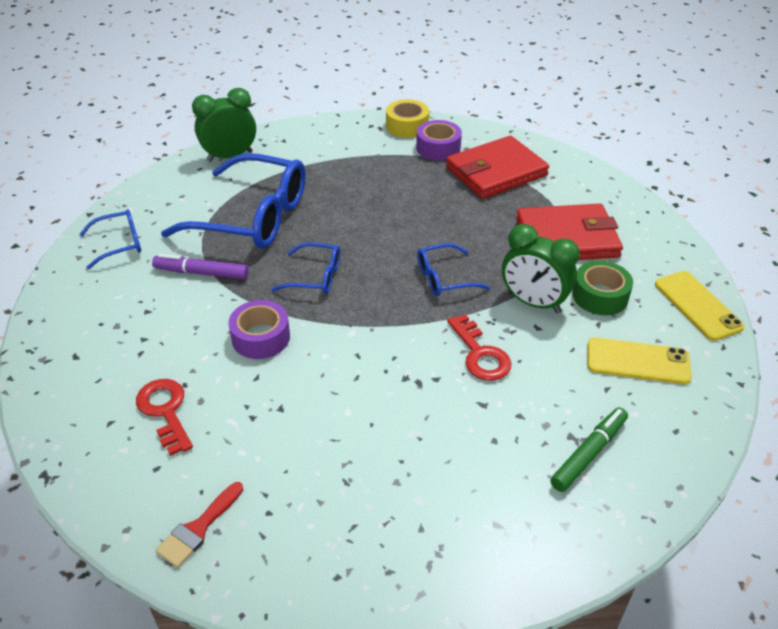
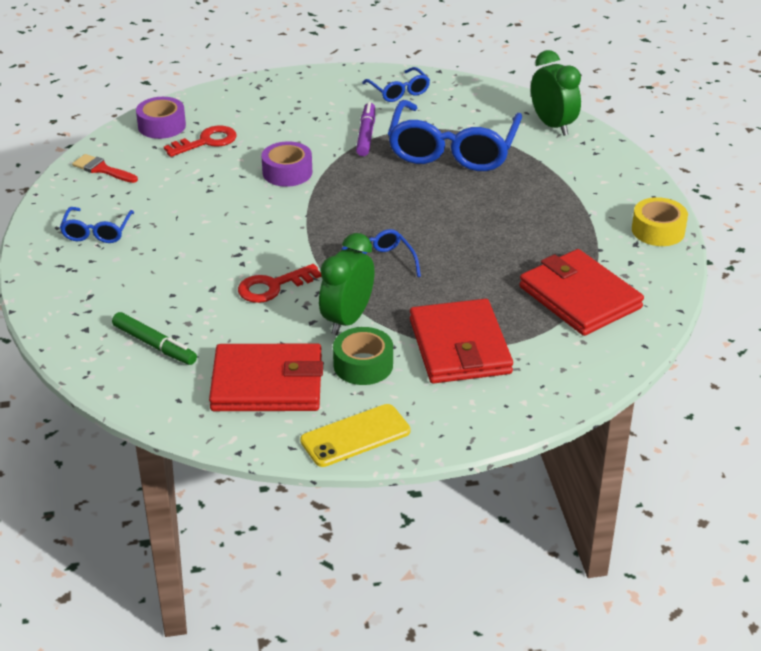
camera: 85 degrees right, 5 degrees down
(315, 276) = (369, 192): blue glasses -> blue glasses (97, 232)
(438, 148) = (617, 254): purple tape -> purple tape (162, 126)
(637, 361) = (267, 383): yellow phone -> red wallet

